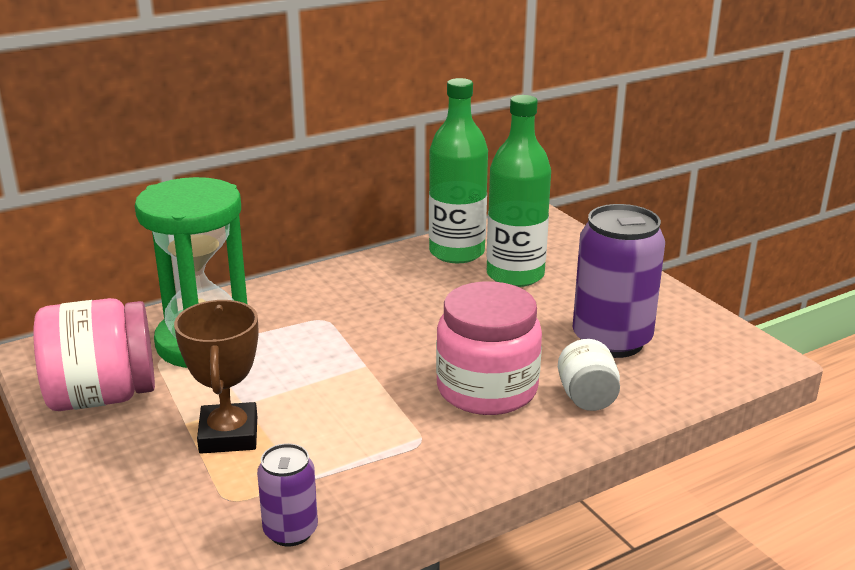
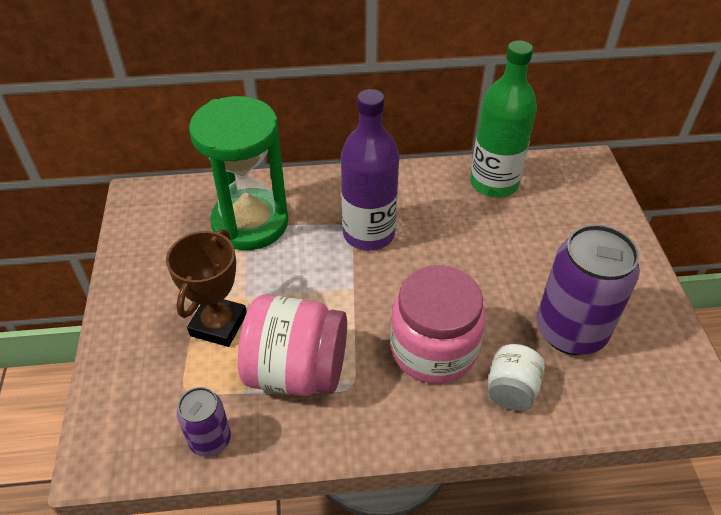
camera: 25 degrees right, 20 degrees up
(102, 396) = (156, 254): pink jar -> pink jar (296, 371)
(351, 320) = (369, 233): none -> purple bottle
(515, 275) = (529, 225): green bottle -> none

